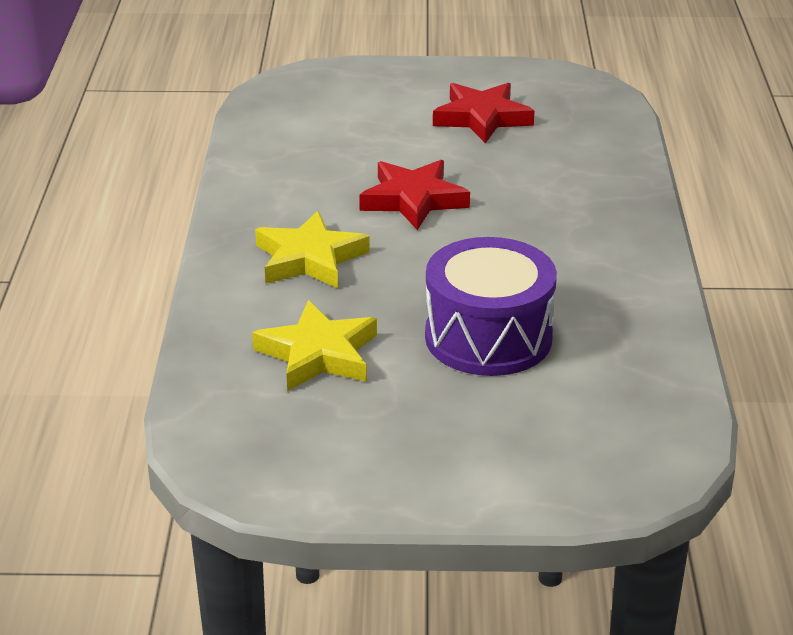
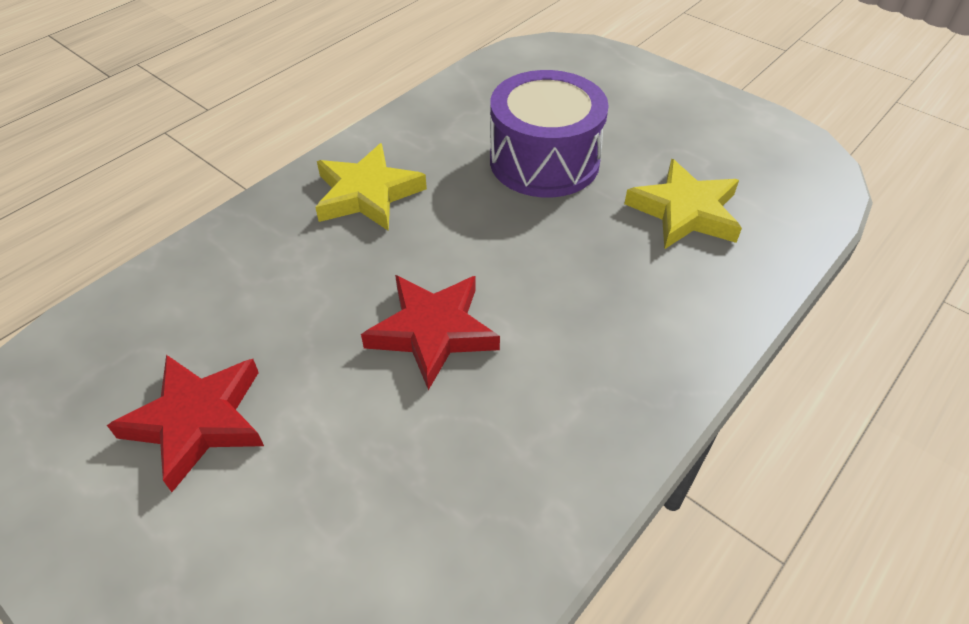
camera: 140 degrees left, 15 degrees up
(309, 258) = (608, 313): yellow star -> yellow star (367, 194)

